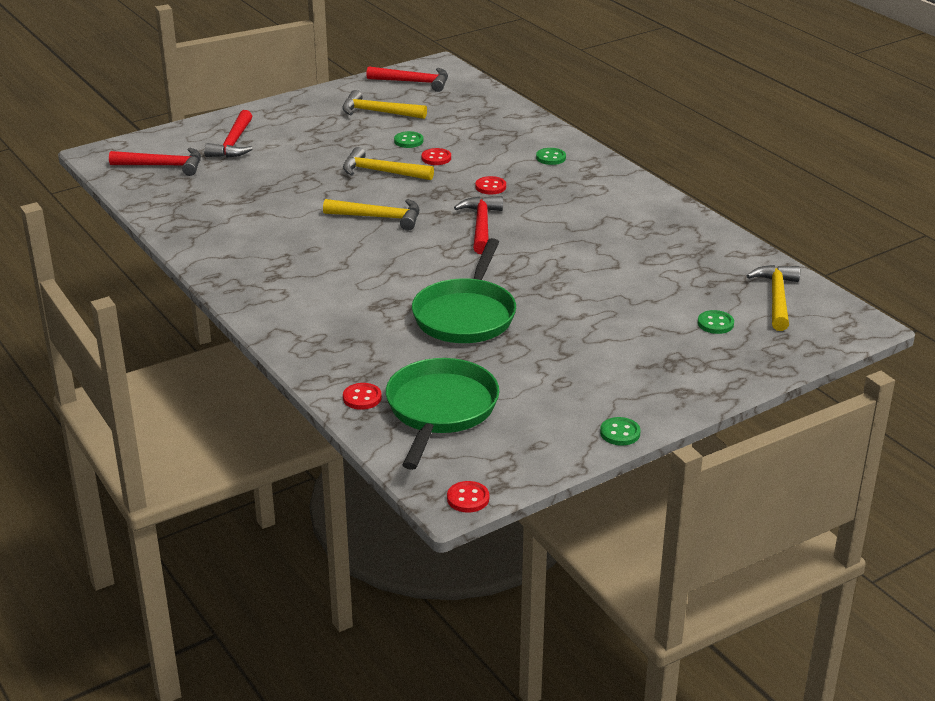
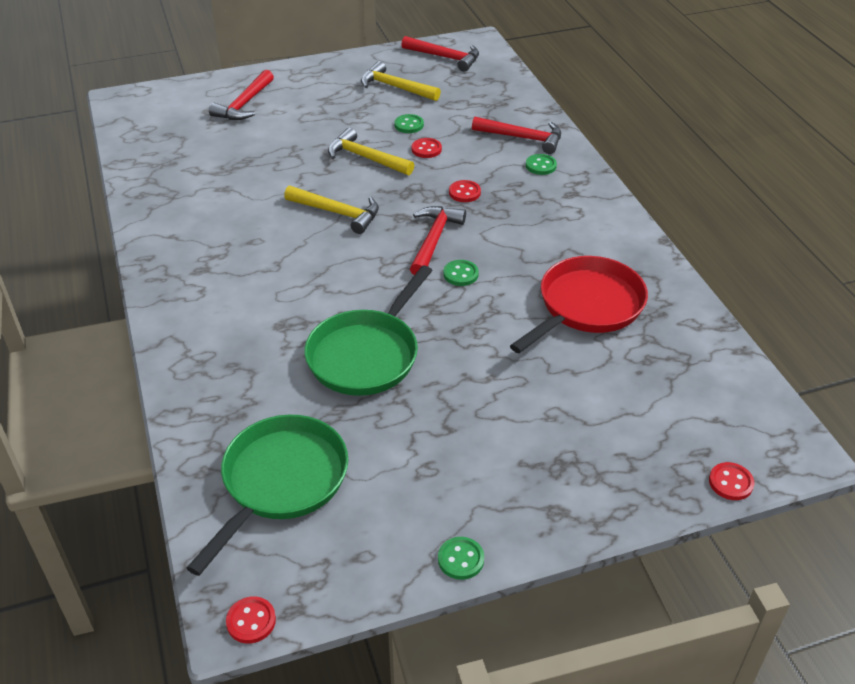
camera: 15 degrees right, 10 degrees up
(163, 166) = (168, 120): red hammer -> red hammer (522, 138)
(362, 398) = (209, 447): red button -> red button (730, 482)
(642, 254) = (586, 306): none -> red pan
(715, 324) = (631, 418): green button -> green button (460, 274)
(776, 298) = (715, 394): yellow hammer -> none

